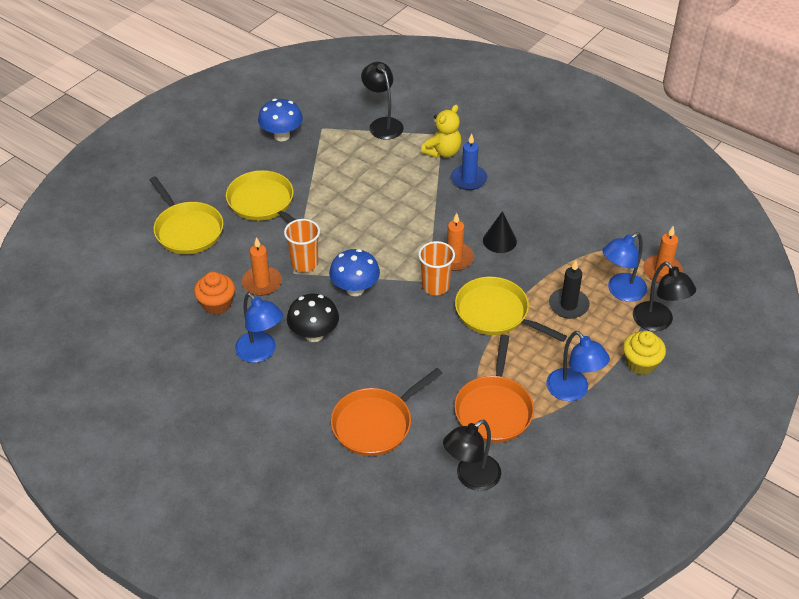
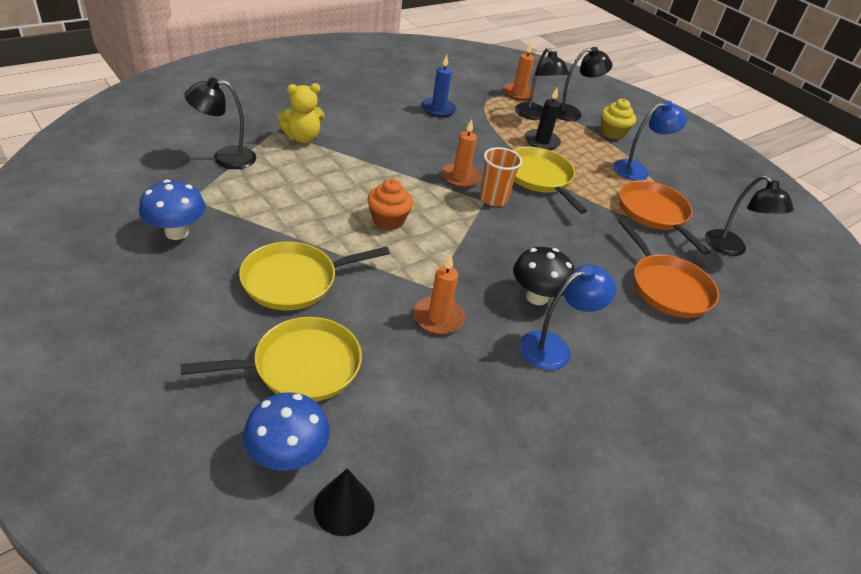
camera: 80 degrees left, 5 degrees down
(217, 304) = (460, 368): orange cupcake -> orange cupcake (388, 220)
(304, 263) = (421, 274): orange cup -> none
(355, 289) = (478, 249): blue mushroom -> blue mushroom (287, 456)
(442, 152) = (302, 138): yellow teddy bear -> yellow teddy bear turned 105 degrees clockwise
(468, 179) = (354, 137): blue candle -> blue candle (438, 109)
(494, 409) = (654, 213): orange pan -> orange pan turned 135 degrees counterclockwise
(495, 313) = (539, 178): yellow pan -> yellow pan turned 105 degrees clockwise
(499, 240) = (448, 148): black cone -> black cone (344, 507)
(621, 291) = (534, 116): blue lamp -> black lamp

